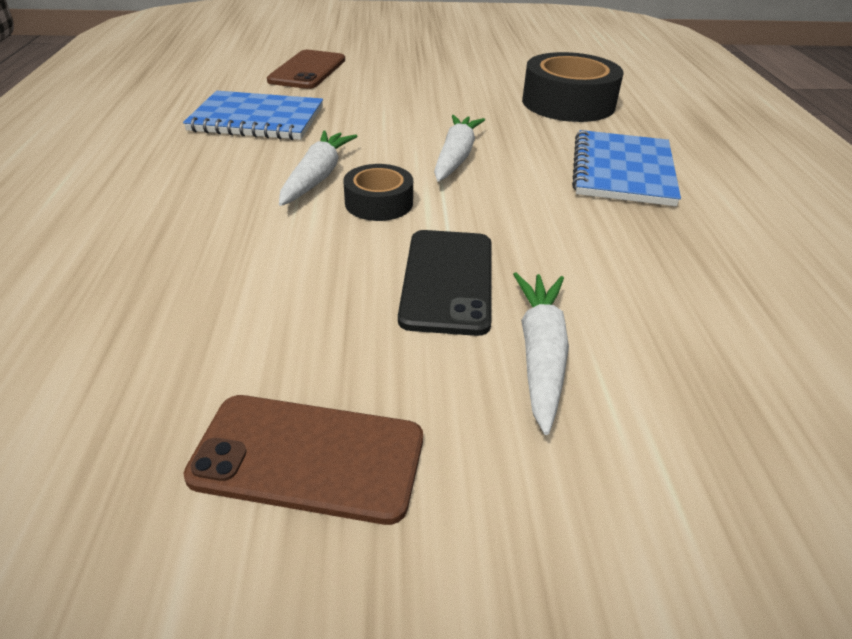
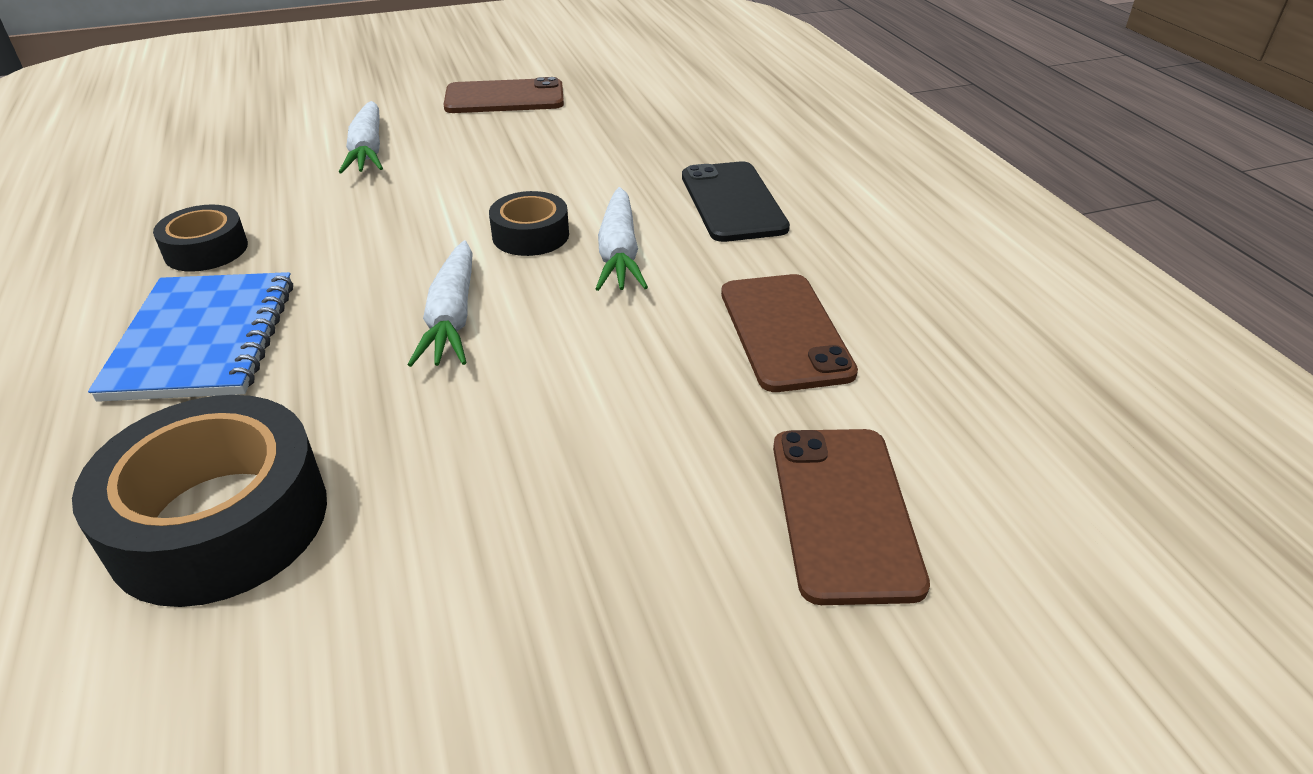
camera: 165 degrees right, 0 degrees up
(257, 119) = (785, 332): blue notebook -> brown phone
(448, 281) = (441, 180): black phone -> black phone (732, 202)
(667, 239) = (206, 250): none -> black tape

